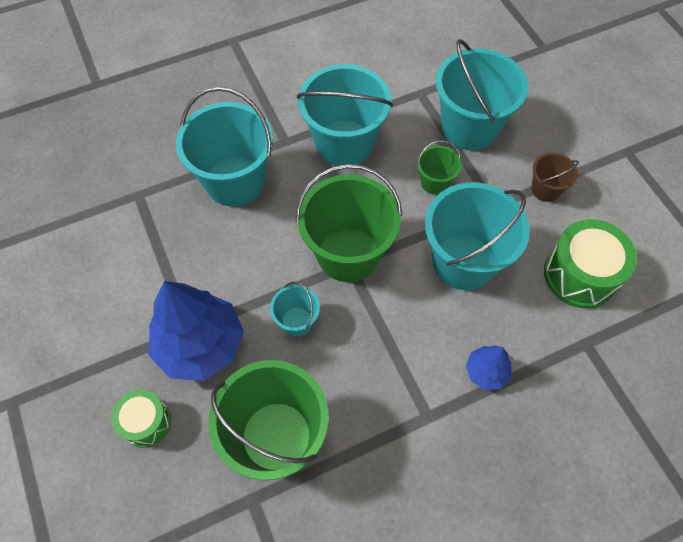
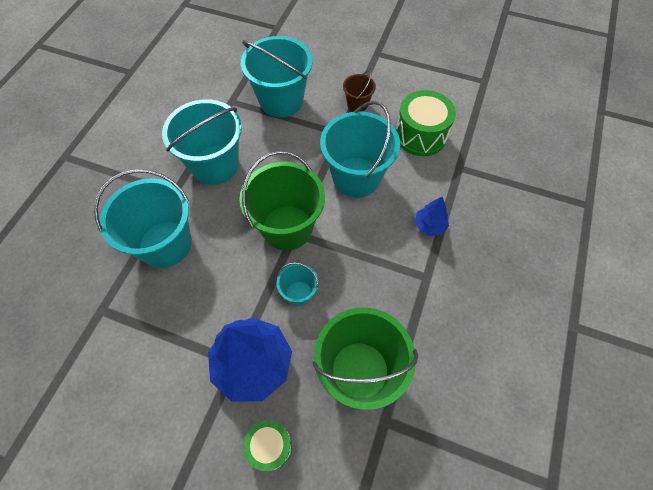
camera: 45 degrees left, 0 degrees up
(434, 182) = (294, 146): green bucket -> none

